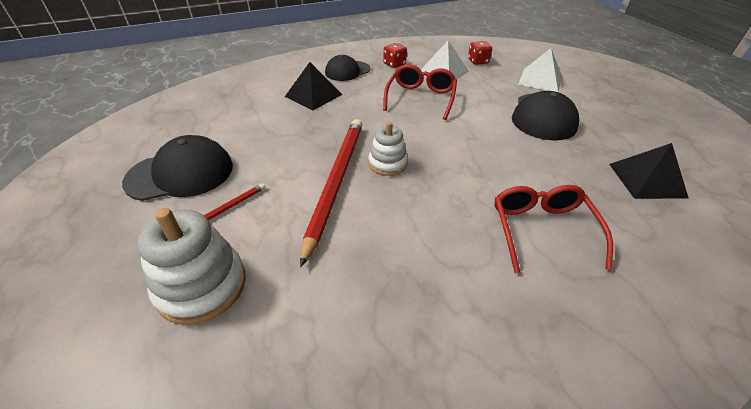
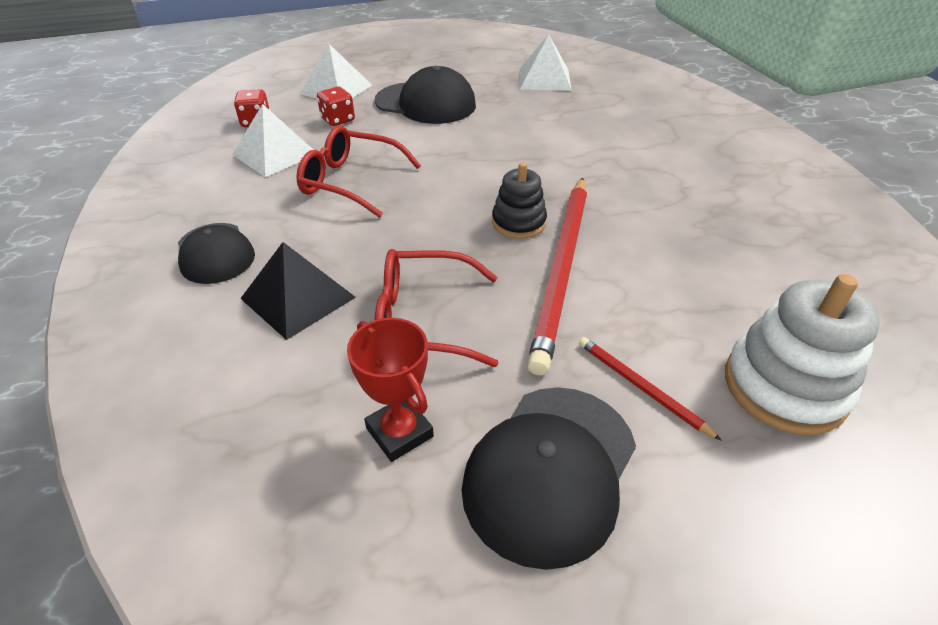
camera: 85 degrees left, 0 degrees up
(180, 174) = (550, 471): black cap -> black cap turned 135 degrees counterclockwise
(220, 130) = (399, 432): none -> red trophy
(336, 182) = (562, 269): red pencil -> red pencil turned 90 degrees counterclockwise
(387, 163) = (518, 222): white stacking toy -> black stacking toy
(394, 64) = (218, 197): red dice -> red dice (338, 120)
(541, 230) = (622, 140): red glasses -> red glasses (422, 319)
(647, 180) = (544, 79): black pyramid -> white pyramid

